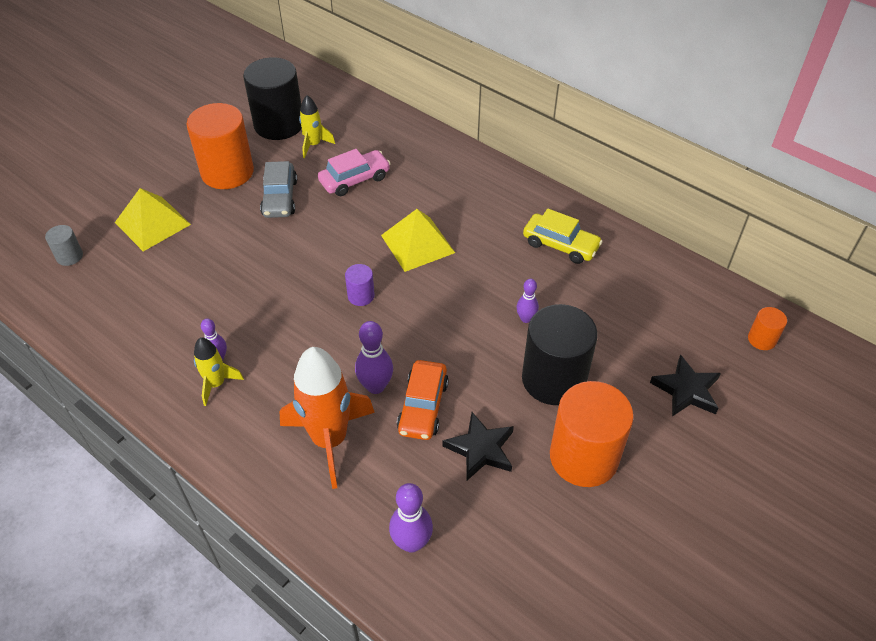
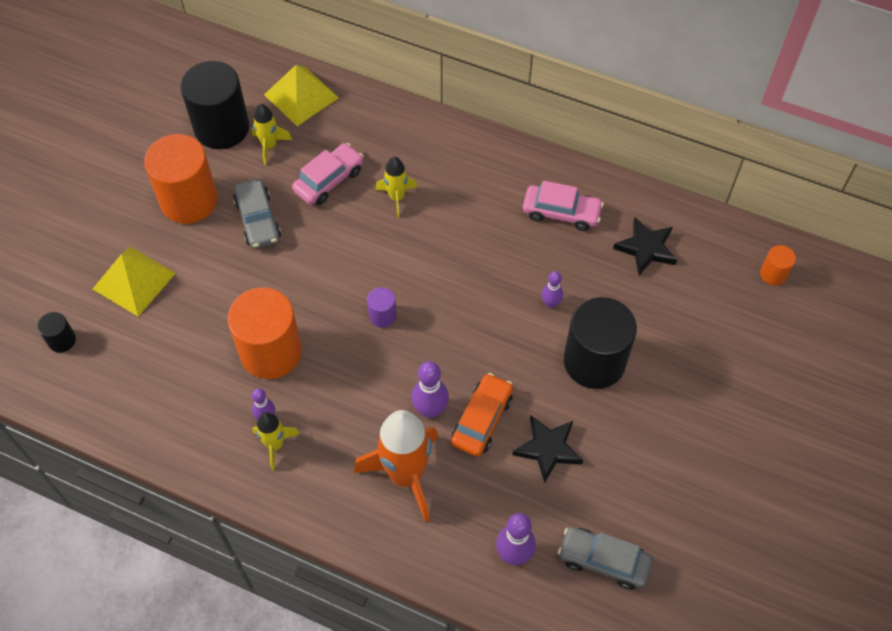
camera: 15 degrees left, 10 degrees up
(69, 256) = (62, 340): grey cylinder -> black cylinder
(410, 204) = (396, 197): none -> yellow rocket
(417, 243) = (419, 243): yellow pyramid -> yellow pyramid (301, 96)
(423, 407) = (482, 420): orange car -> orange car turned 150 degrees counterclockwise
(504, 574) = (603, 561): none -> grey car
(560, 245) = (561, 212): yellow car -> pink car
(584, 457) = (642, 433): orange cylinder -> orange cylinder (271, 352)
(686, 390) = (717, 343): black star -> black star (646, 248)

